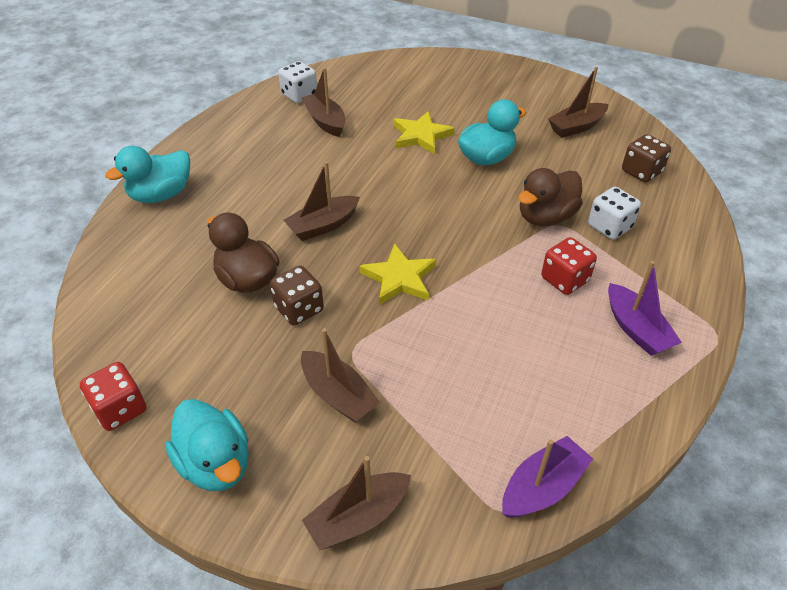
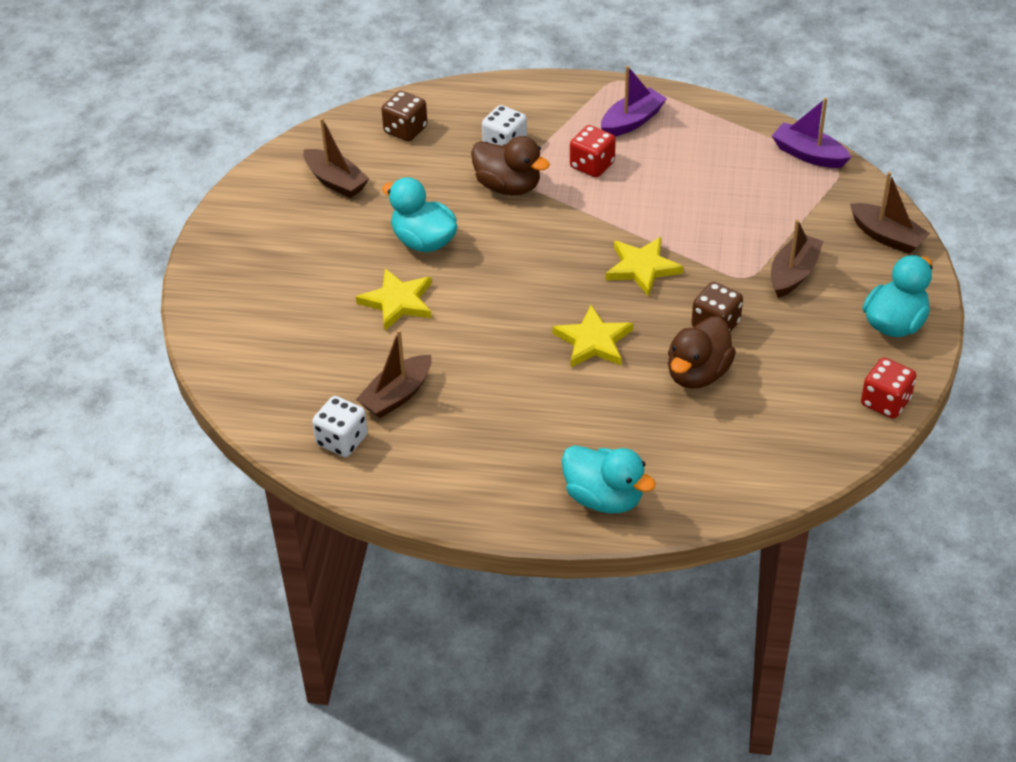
camera: 105 degrees left, 0 degrees up
(323, 225) = (593, 341): brown boat -> yellow star

